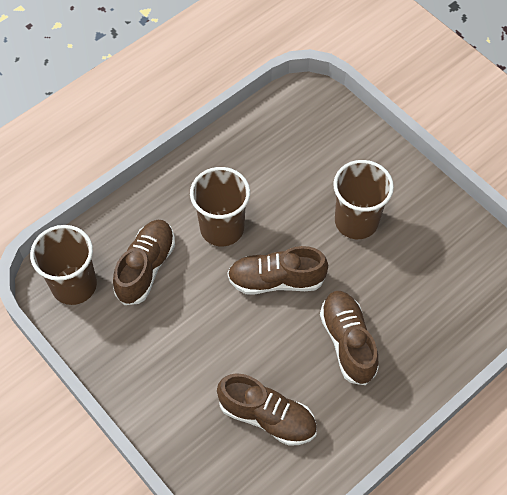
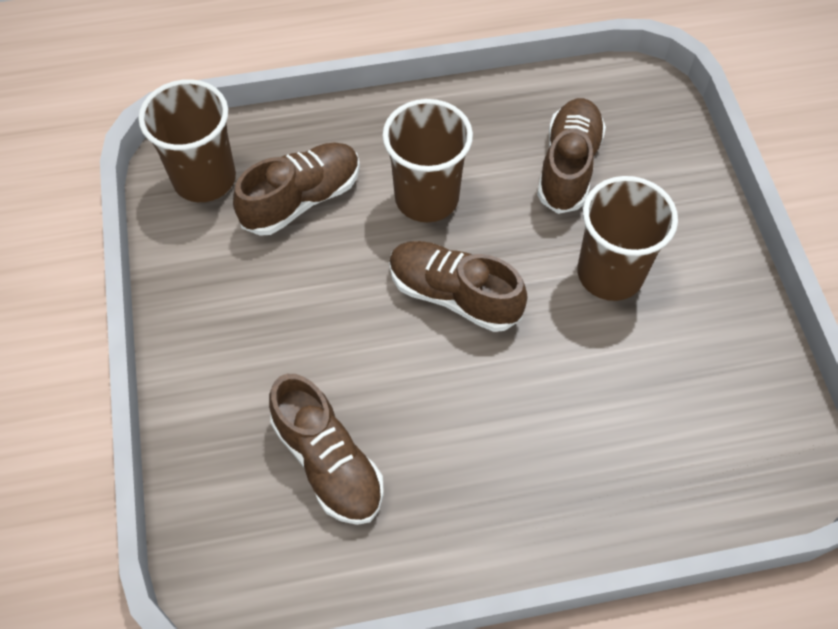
camera: 30 degrees right, 0 degrees up
(347, 342) = (498, 423): brown shoe -> brown shoe (568, 166)

